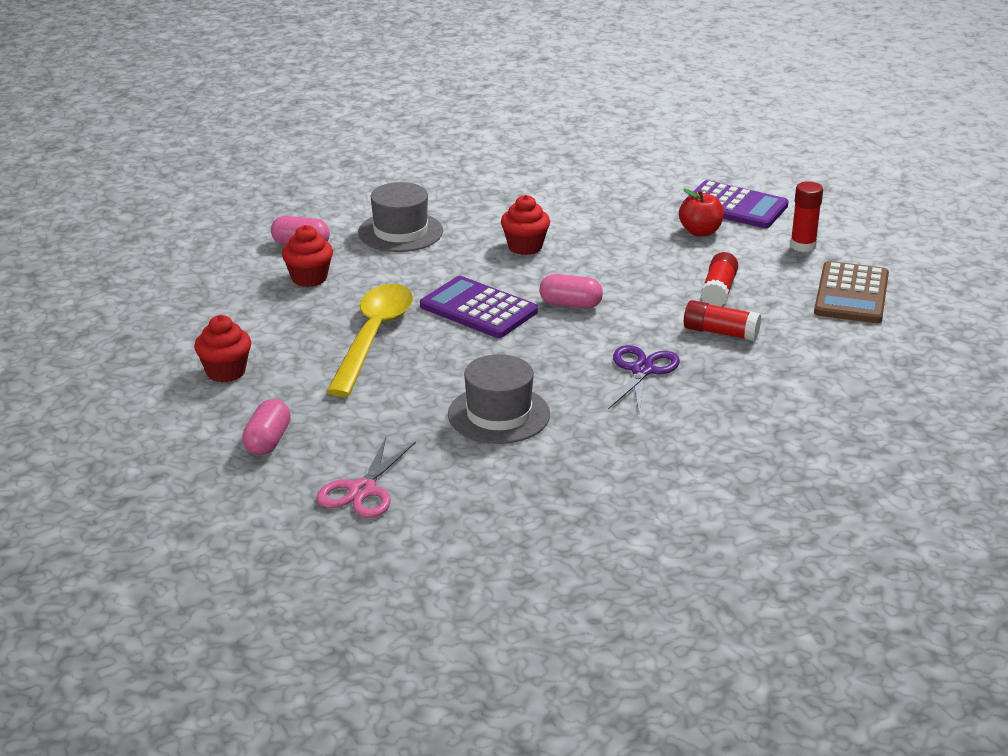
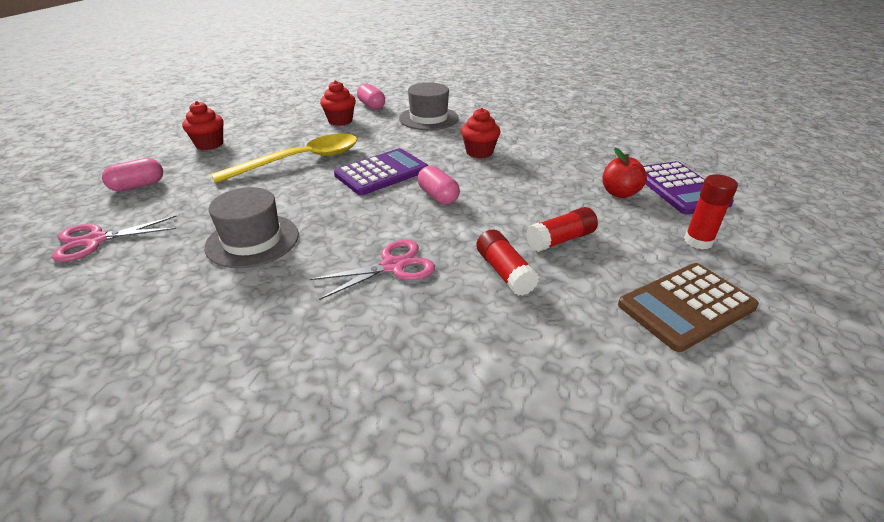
camera: 45 degrees right, 5 degrees up
(478, 309) = (381, 172): purple calculator -> purple calculator turned 60 degrees clockwise
(642, 370) = (393, 266): purple scissors -> pink scissors

